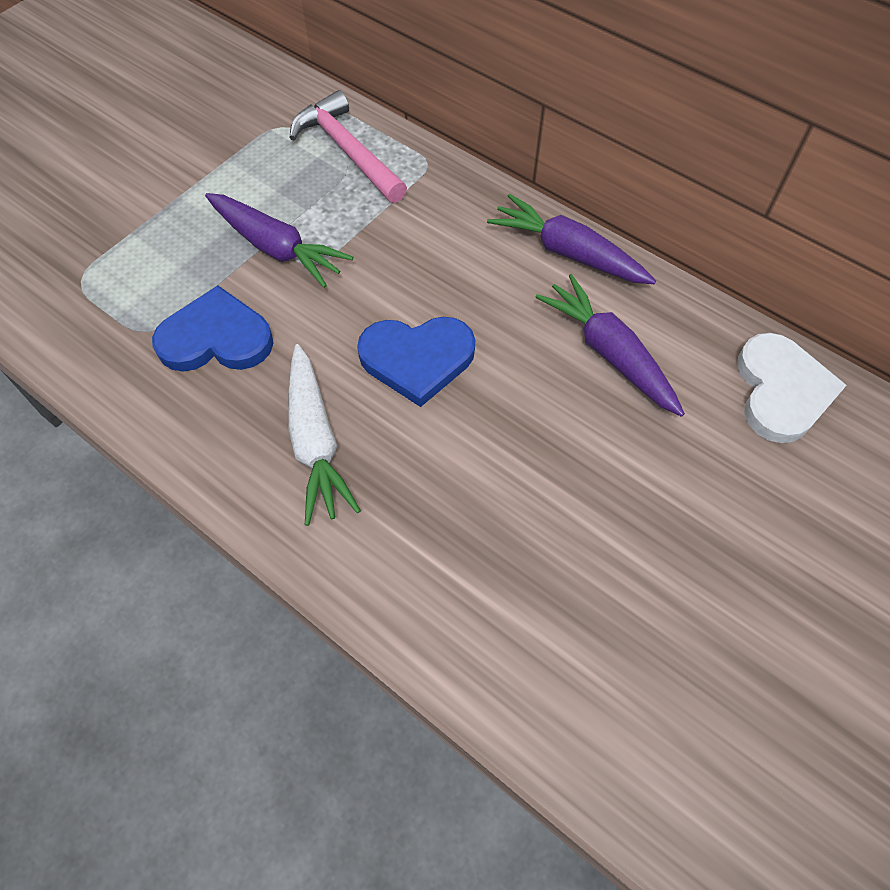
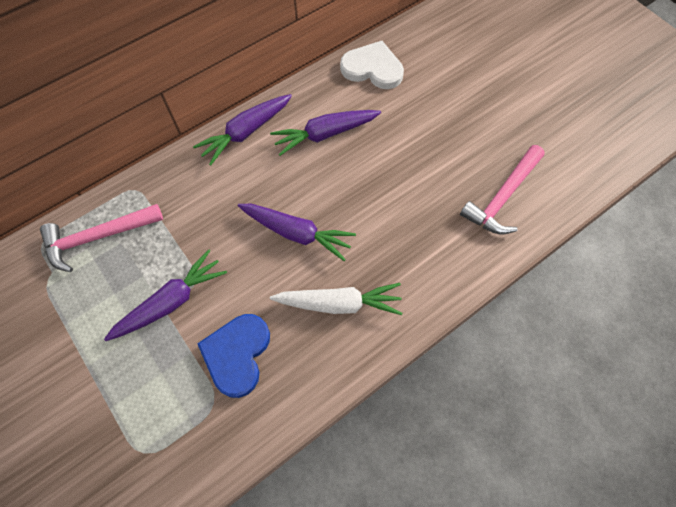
camera: 75 degrees left, 5 degrees up
(417, 359) = (296, 233): blue heart -> purple carrot
(593, 668) = (502, 197): none -> pink hammer

